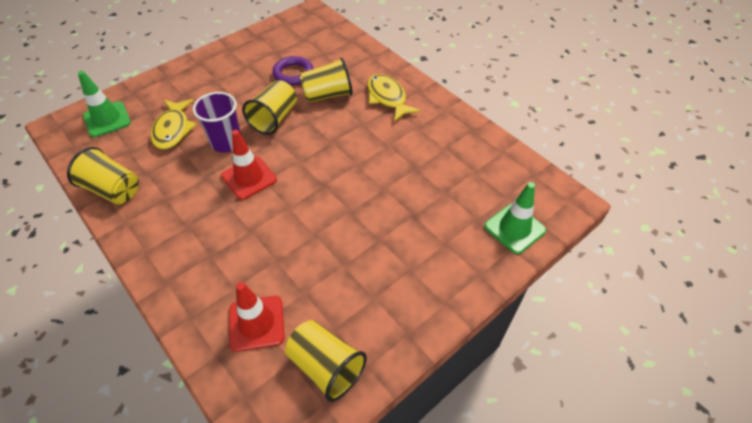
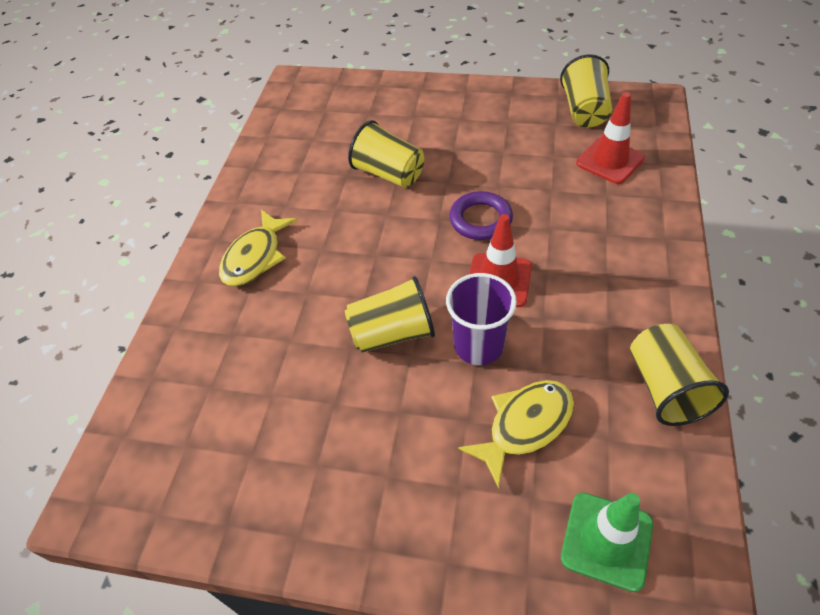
camera: 125 degrees left, 0 degrees up
(293, 74) = (287, 385): purple ring -> purple ring (480, 219)
(327, 95) = (299, 315): yellow cup -> yellow cup (389, 174)
(514, 228) = (356, 92): green traffic cone -> none

